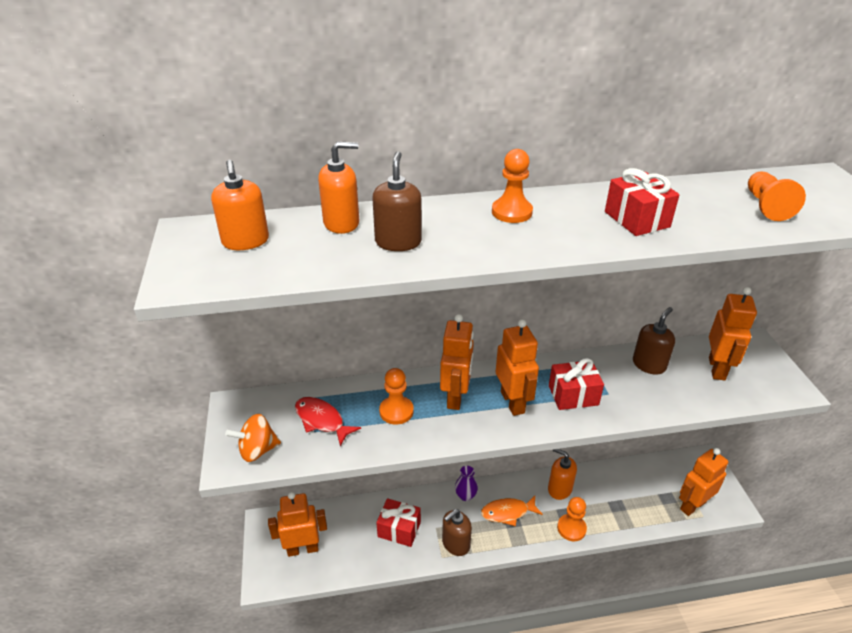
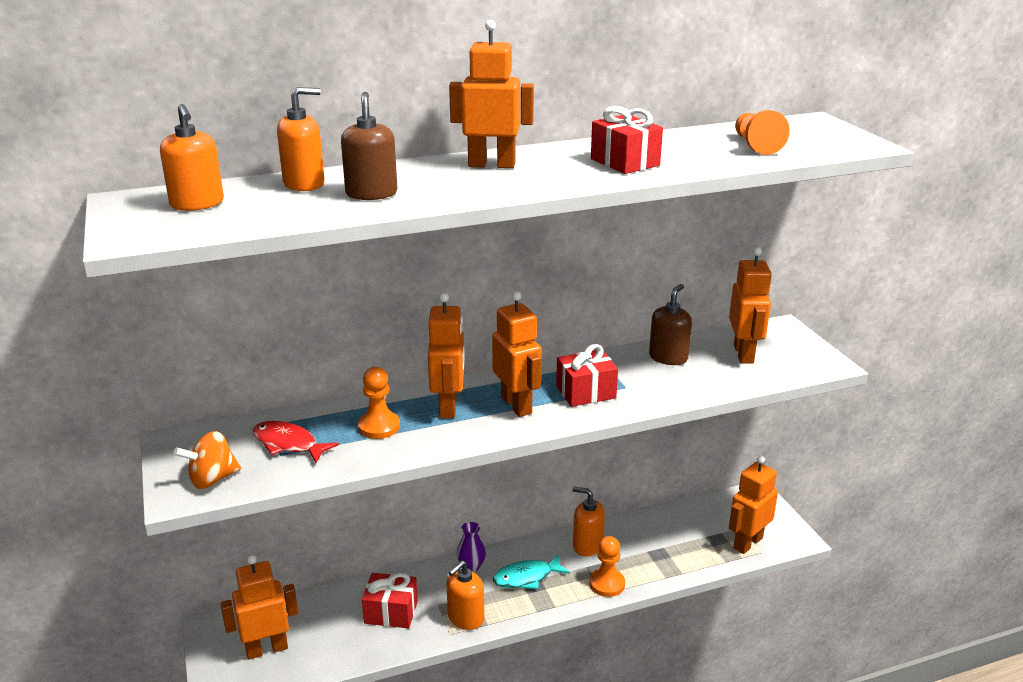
camera: 10 degrees left, 10 degrees down
(455, 544) = (465, 618): brown soap dispenser -> orange soap dispenser
(507, 513) = (526, 577): orange fish -> turquoise fish
(511, 212) = (492, 165): orange pawn -> orange robot

